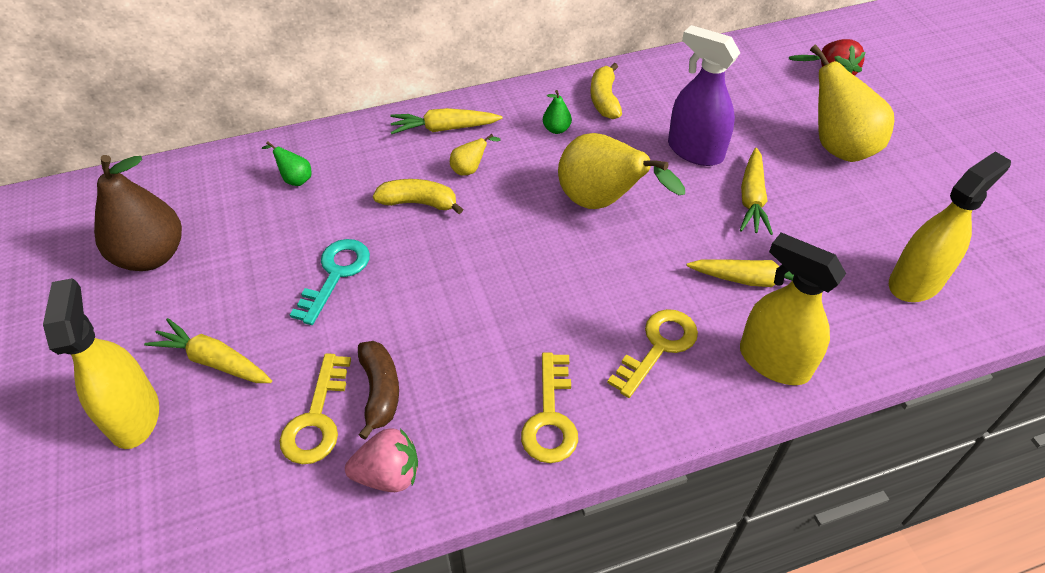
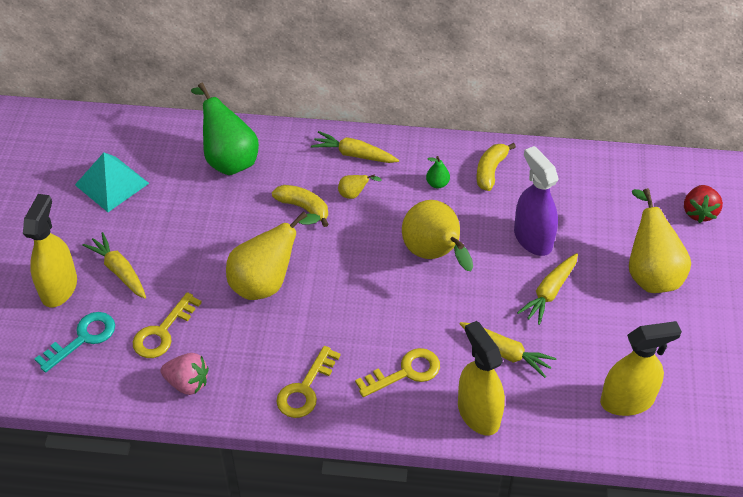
camera: 25 degrees right, 0 degrees up
(151, 255) = (112, 184): brown pear -> turquoise pyramid
(295, 179) = (228, 159): green pear -> green pear, size x2.35
(335, 275) = (221, 240): turquoise key -> turquoise key (82, 338)
(380, 391) = (209, 330): brown banana -> none
(423, 303) = (267, 282): none -> yellow pear

